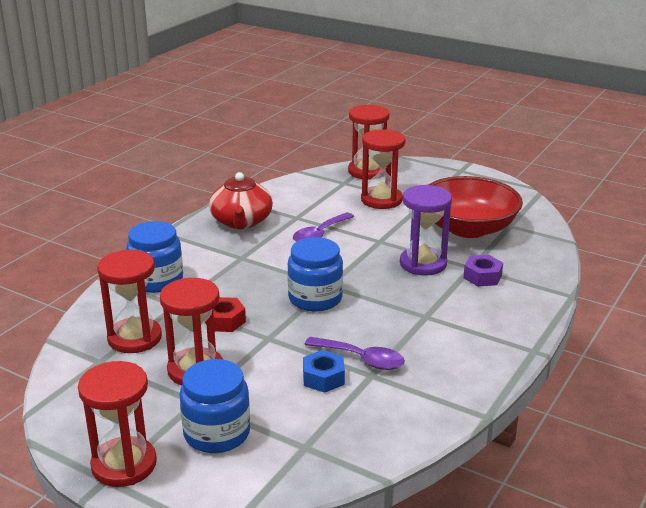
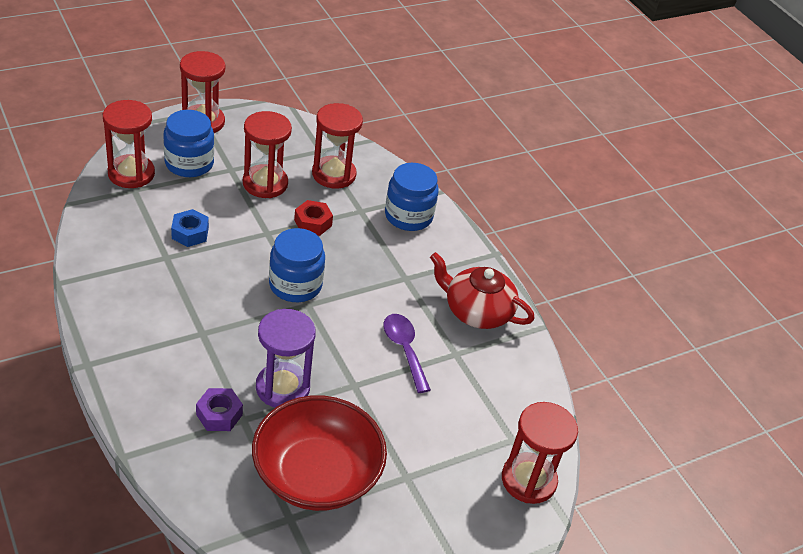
camera: 115 degrees right, 15 degrees up
(361, 359) = (189, 263): purple spoon -> none
(381, 200) = (442, 444): red hourglass -> red hourglass (131, 174)

